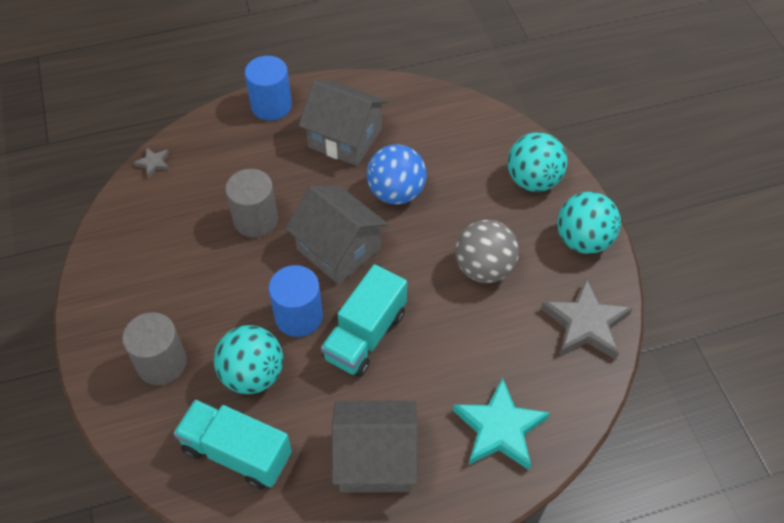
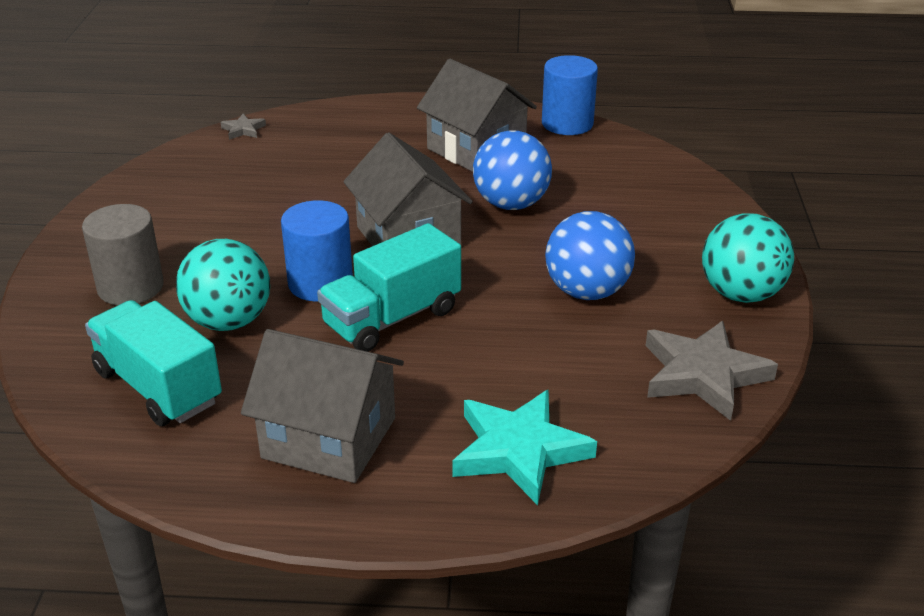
camera: 20 degrees right, 20 degrees down
(255, 220) = (325, 193): grey cylinder -> none
(271, 106) = (406, 110): blue cylinder -> blue cylinder (567, 124)
(484, 268) = (587, 292): grey ball -> blue ball
(533, 180) = (698, 227): turquoise ball -> none

